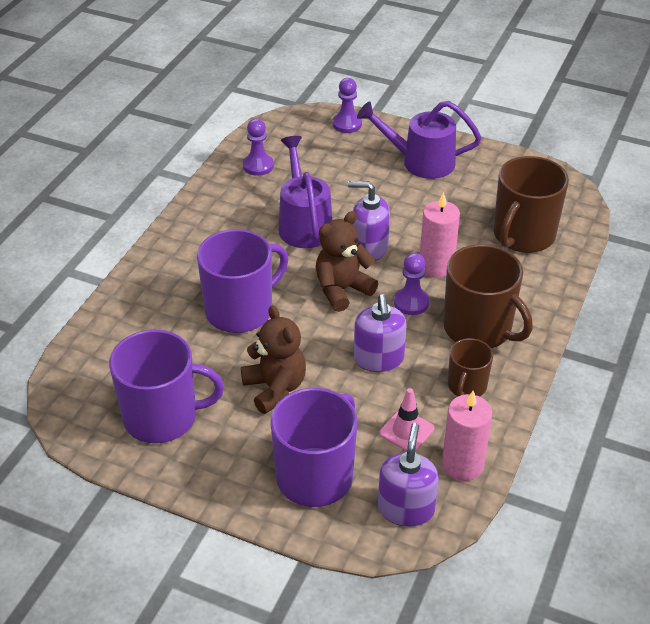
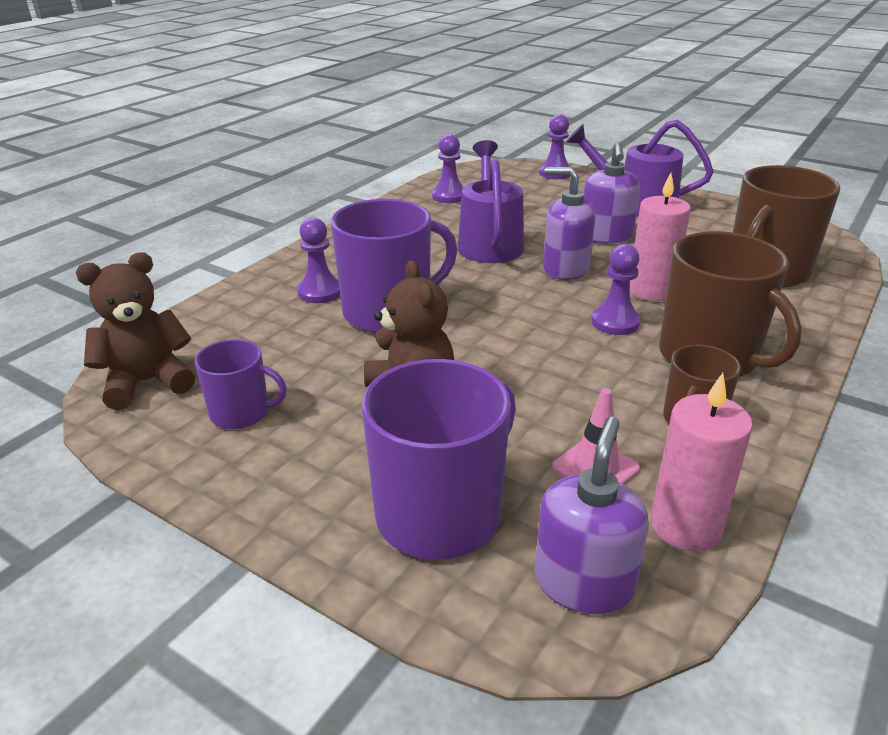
camera: 10 degrees right, 10 degrees down
(162, 417) = (241, 413): purple mug -> purple mug, size x0.55
(180, 295) = (320, 292): none -> purple pawn
(342, 290) = (525, 303): brown teddy bear -> brown teddy bear (147, 382)
(378, 359) = (563, 377): purple soap dispenser -> purple soap dispenser (606, 236)

